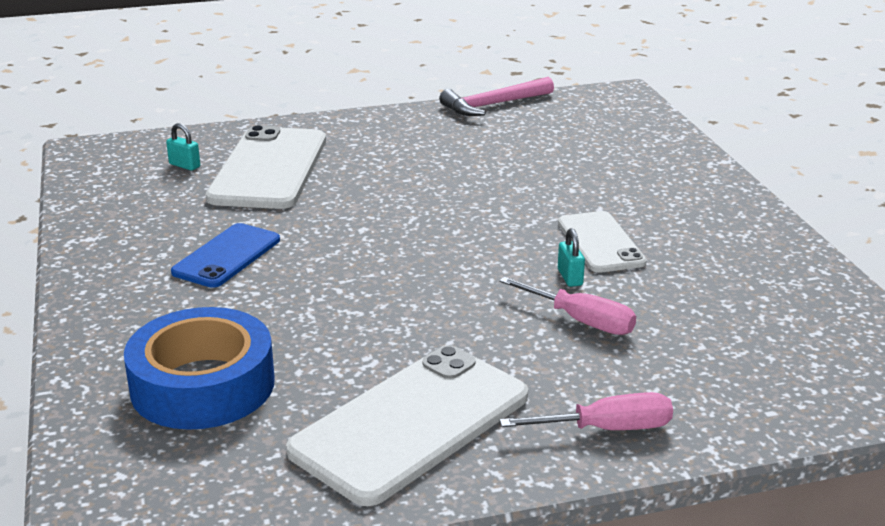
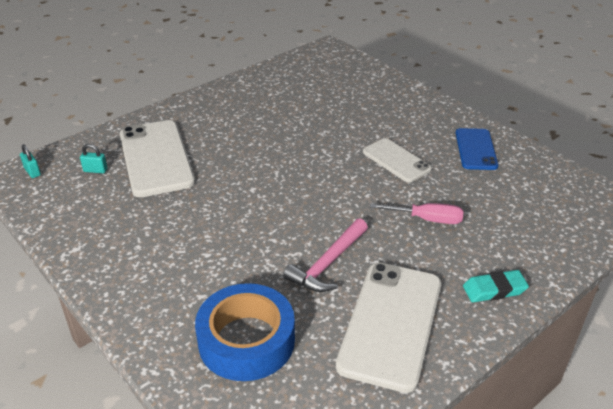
camera: 25 degrees left, 10 degrees up
(227, 256) = (182, 235): blue phone -> blue phone (476, 149)
(493, 105) = (260, 73): pink hammer -> pink hammer (328, 264)
(570, 277) = (398, 190): turquoise padlock -> turquoise padlock (32, 172)
(606, 429) = (494, 289): pink screwdriver -> turquoise eraser

